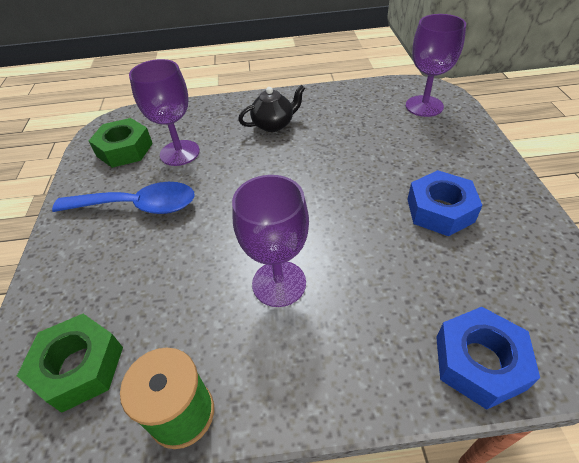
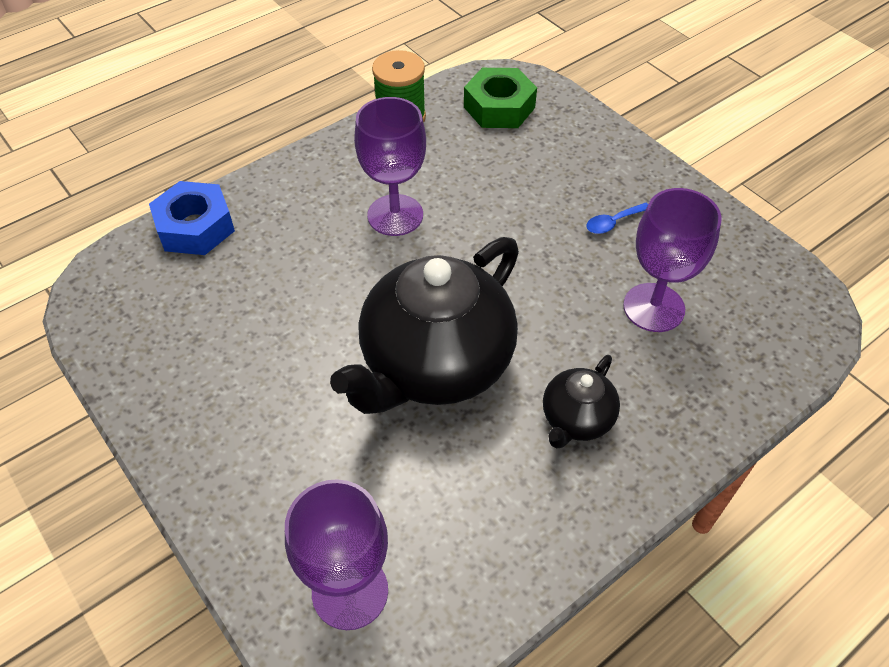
camera: 145 degrees right, 5 degrees up
(124, 150) = (731, 281): green nut -> none
(137, 206) = (613, 222): blue spoon -> blue spoon, size x0.42
(326, 170) = (435, 365): none -> black teapot
(440, 210) = (262, 363): blue nut -> none

